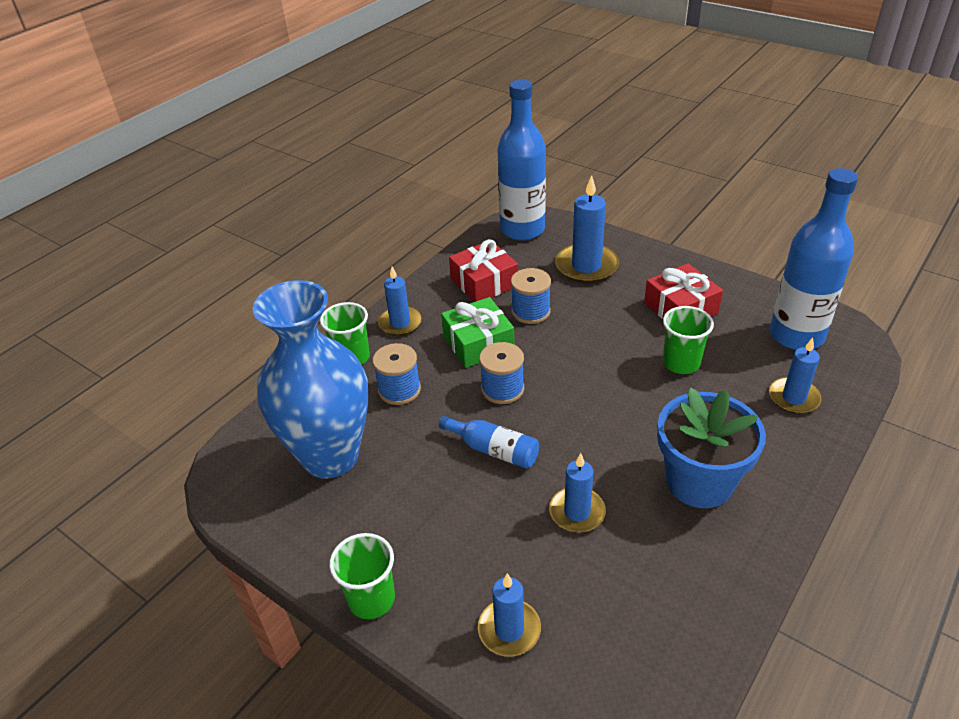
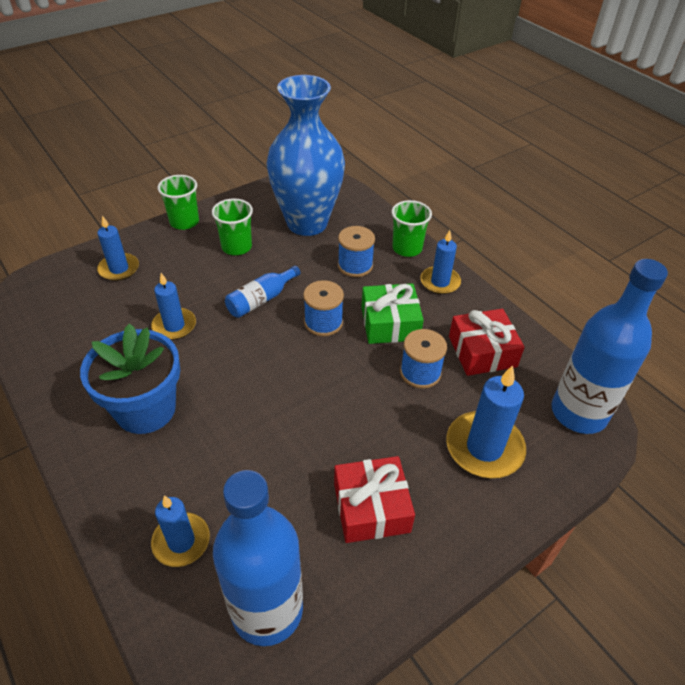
camera: 105 degrees right, 5 degrees up
(681, 363) = (286, 464): green cup -> green cup (236, 247)

